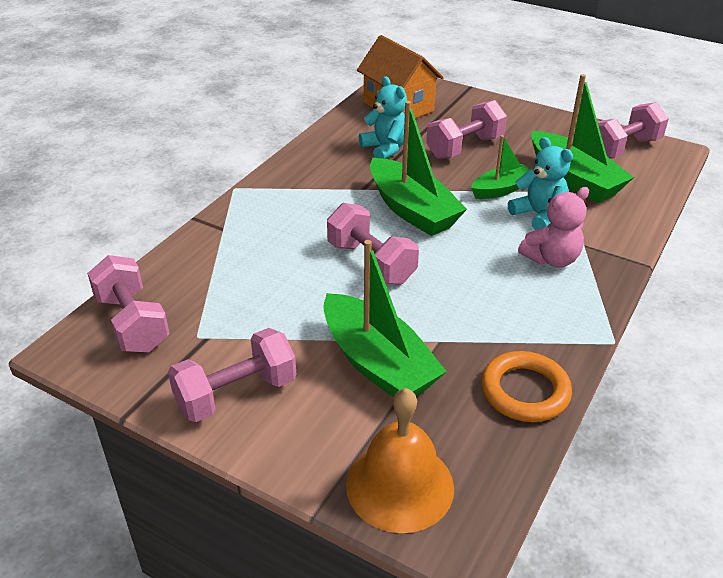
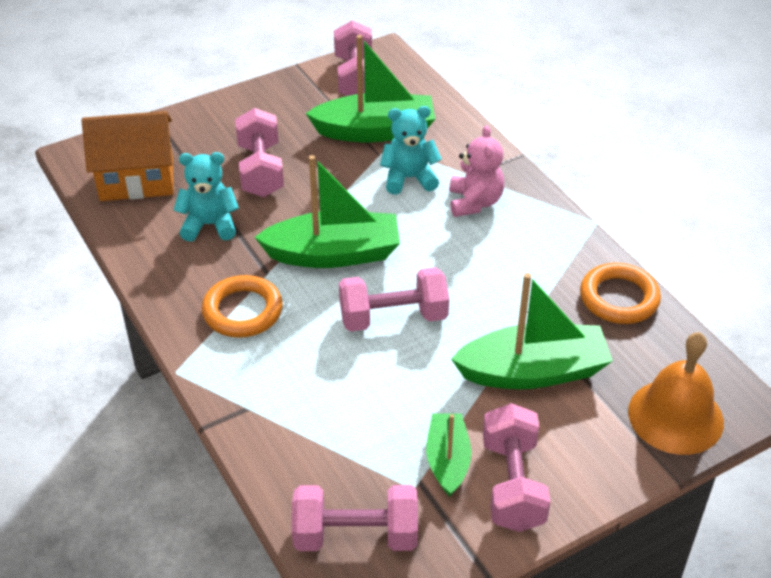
camera: 60 degrees left, 5 degrees up
(314, 192) = (242, 311): none -> orange ring
(501, 189) = (351, 181): green boat -> green boat (448, 460)

